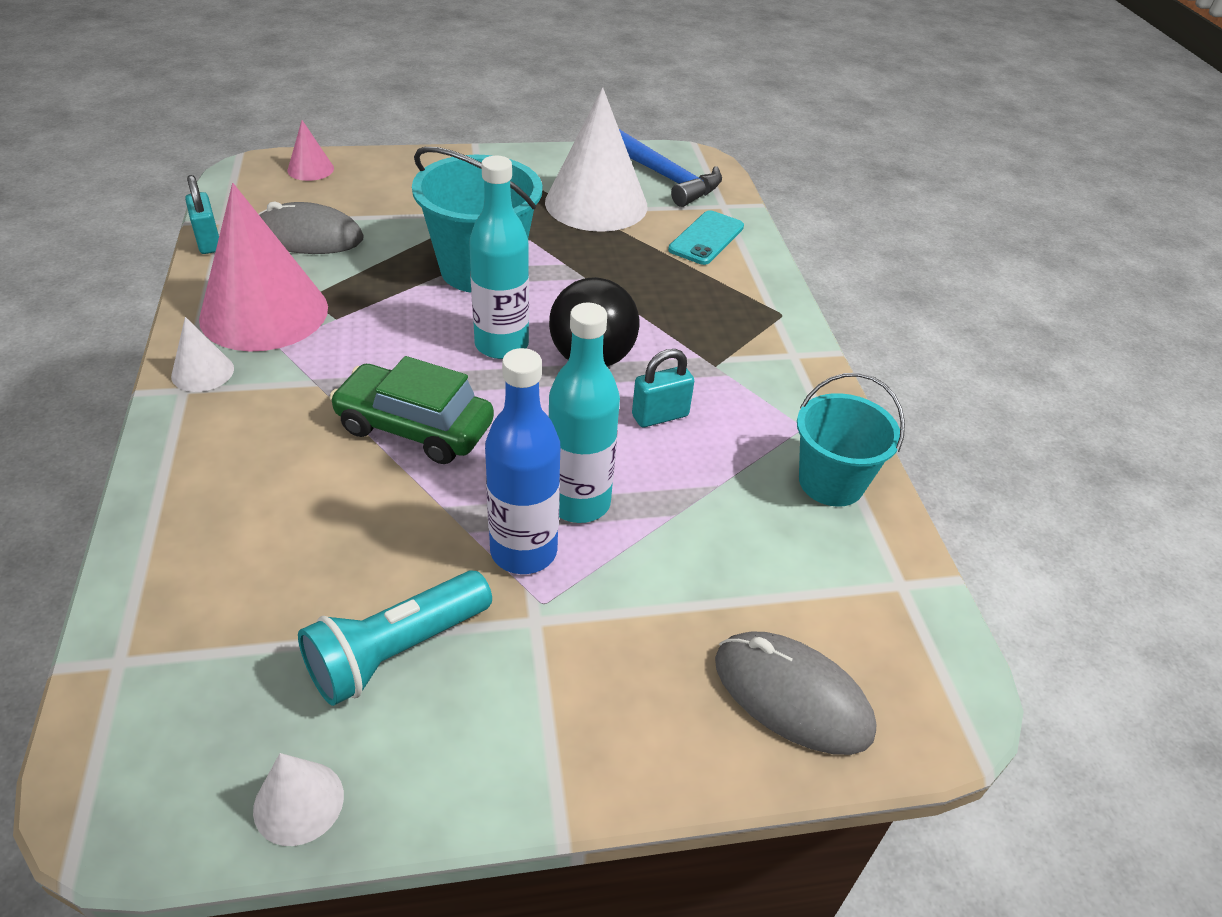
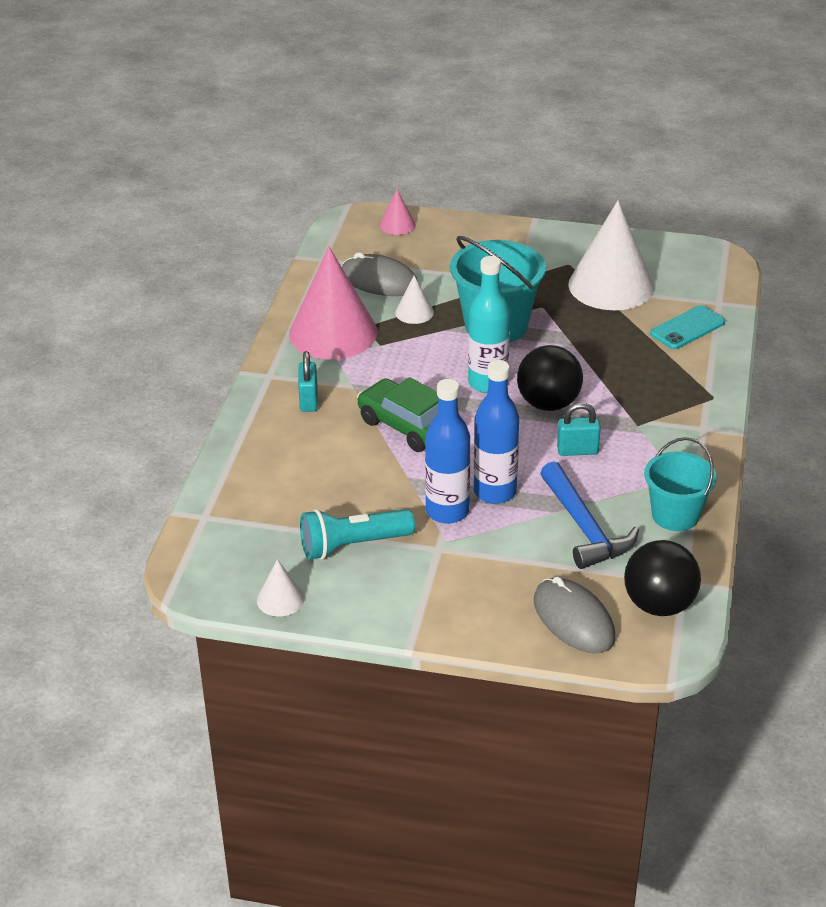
camera: 25 degrees right, 5 degrees down
(202, 372) = (283, 366): white cone -> white cone (414, 312)
(208, 242) = (308, 274): turquoise padlock -> turquoise padlock (308, 401)
(579, 503) = (495, 492): turquoise bottle -> blue bottle
(666, 177) = (683, 270): blue hammer -> blue hammer (584, 527)
(893, 633) = (659, 605): none -> black ball

